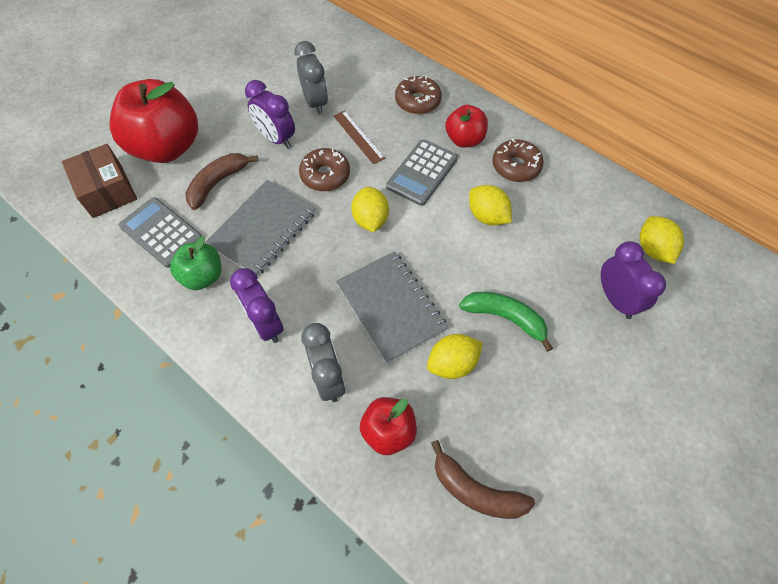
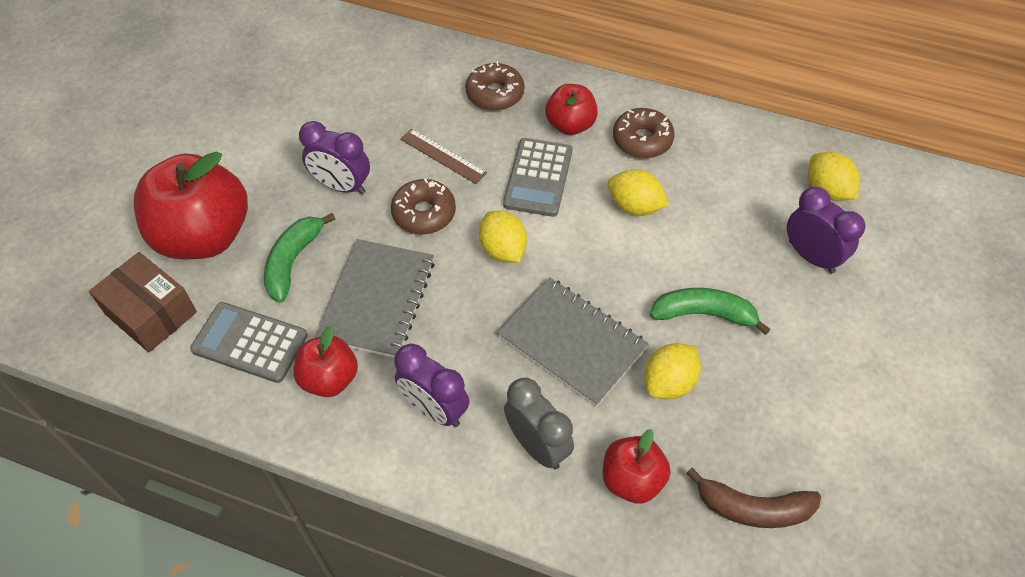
camera: 20 degrees left, 5 degrees down
(203, 276) = (329, 379): green apple -> red apple
(217, 183) = (293, 261): brown banana -> green banana
(315, 102) = (370, 128): grey clock -> none

